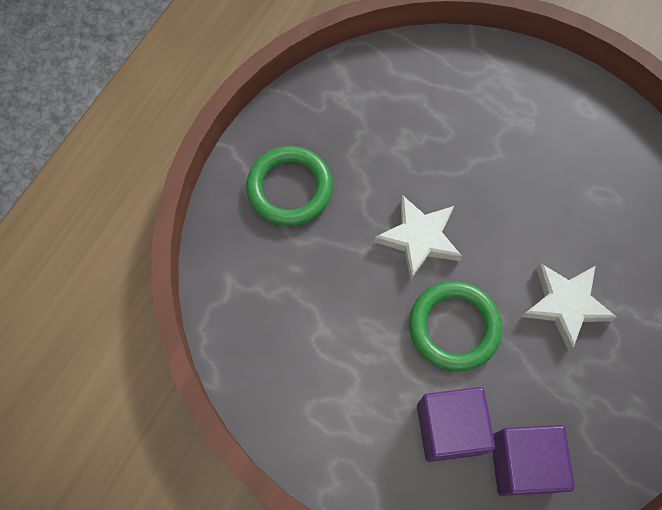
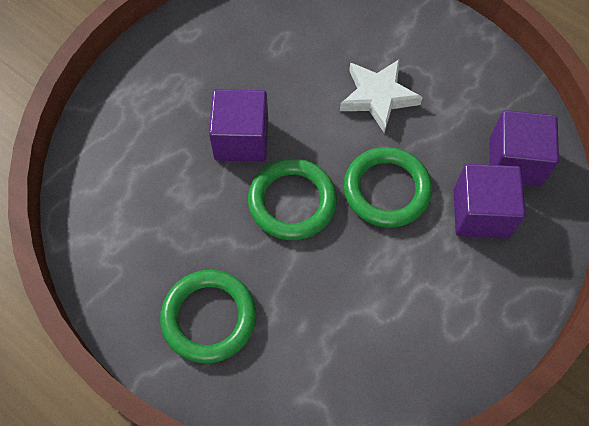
camera: 80 degrees left, 5 degrees down
(419, 238) = (292, 202): white star -> green ring
(476, 180) = (241, 139): none -> purple cube

